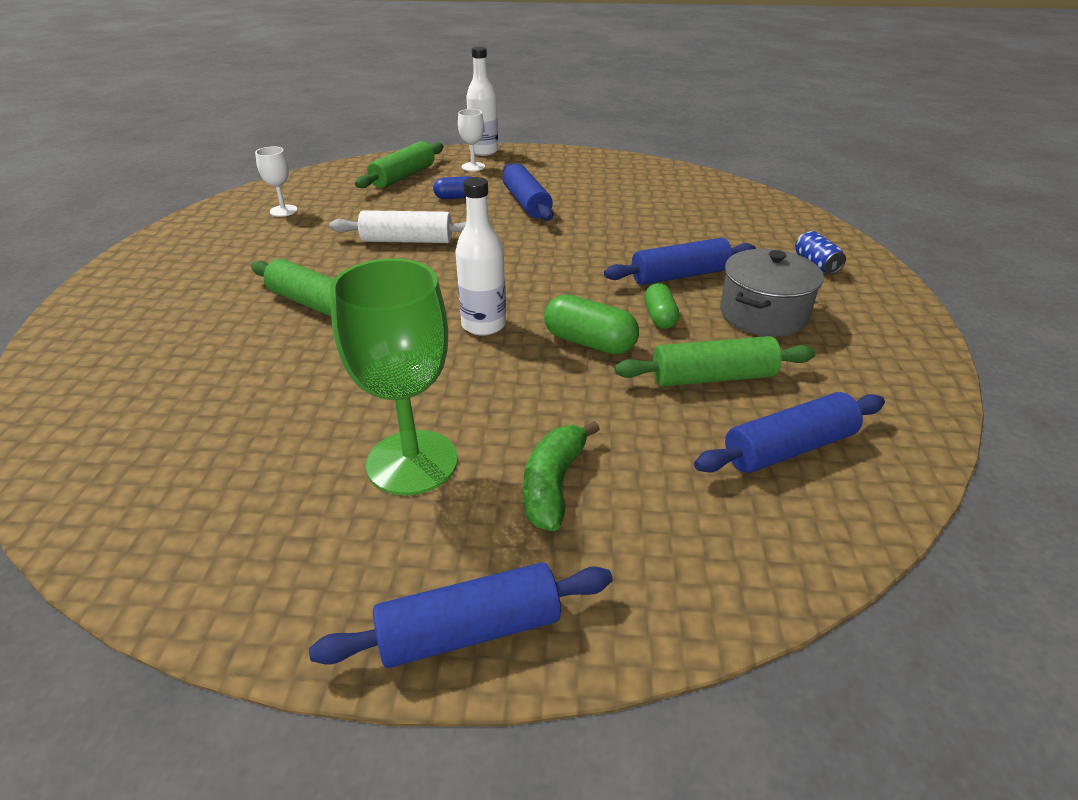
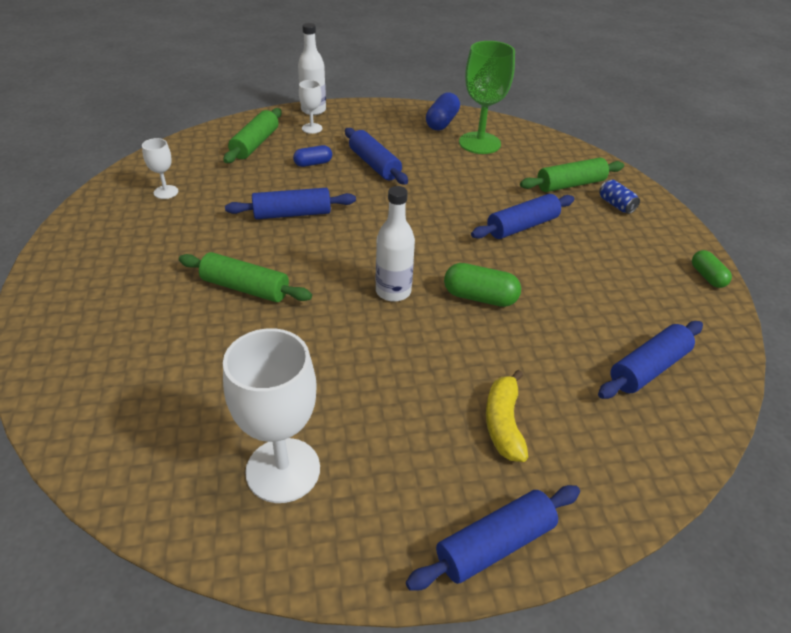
camera: 15 degrees left, 5 degrees up
(246, 494) = (283, 470): none -> white goblet
(407, 240) = (292, 214): white rolling pin -> blue rolling pin
(412, 462) = (395, 422): green goblet -> green goblet (479, 143)
(553, 484) = (503, 423): green banana -> yellow banana
(627, 170) = (442, 122): none -> blue capsule
(660, 317) = (522, 267): green capsule -> green capsule (707, 277)
(712, 377) = (578, 316): green rolling pin -> green rolling pin (570, 184)
(763, 314) = (594, 256): grey pot -> none

